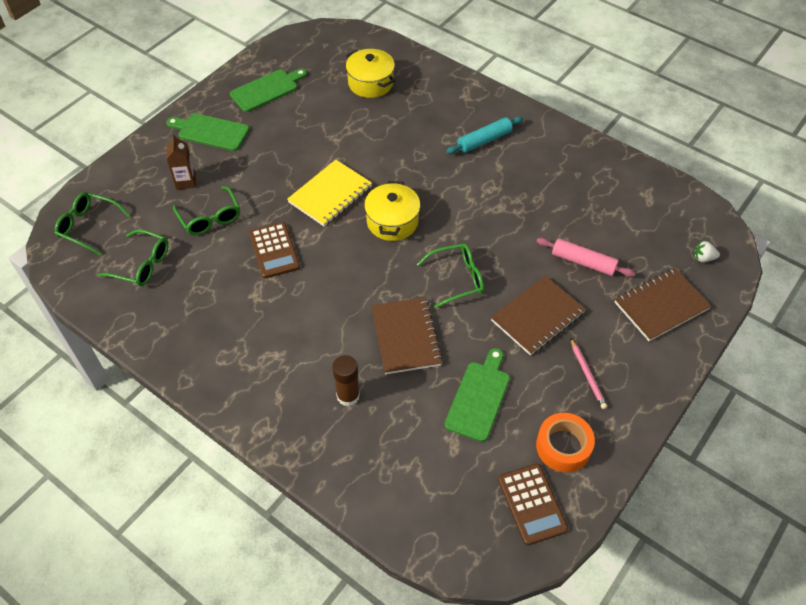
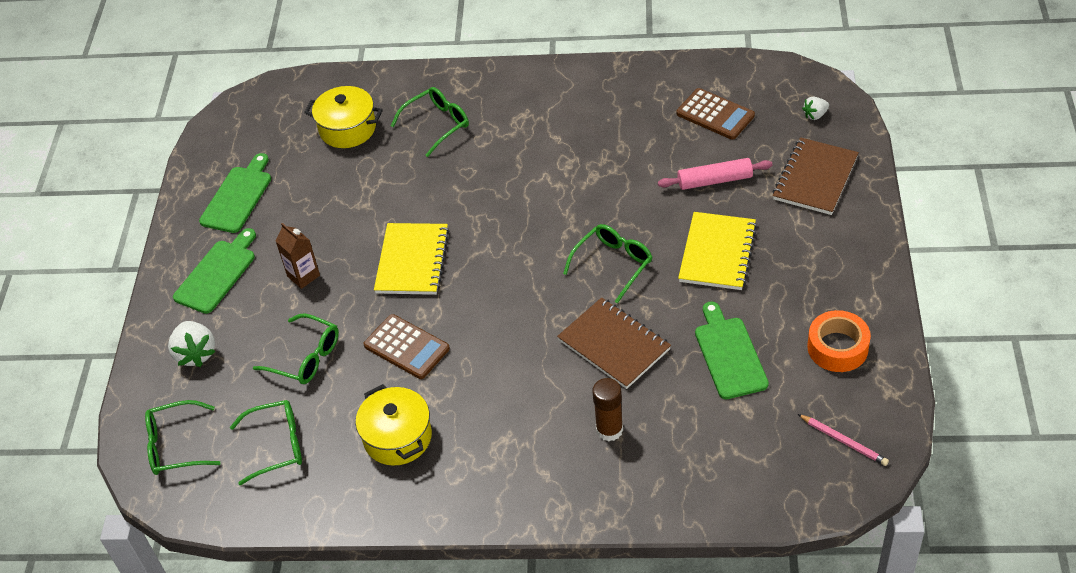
camera: 30 degrees left, 5 degrees down
(152, 175) = (196, 354): none -> white strawberry
(186, 181) = (241, 338): brown carton -> brown carton (303, 276)
(210, 132) = (217, 274): green cutting board -> green cutting board turned 135 degrees clockwise
(392, 222) = (501, 250): yellow pot -> yellow pot (397, 437)
(429, 112) = (437, 124): none -> green glasses
(484, 140) = (519, 121): turquoise rolling pin -> none
(532, 504) = (853, 411): brown calculator -> brown calculator (715, 115)
(537, 317) = (717, 253): brown notebook -> yellow notebook
(587, 375) = (805, 276): pink pencil -> pink pencil (843, 441)

